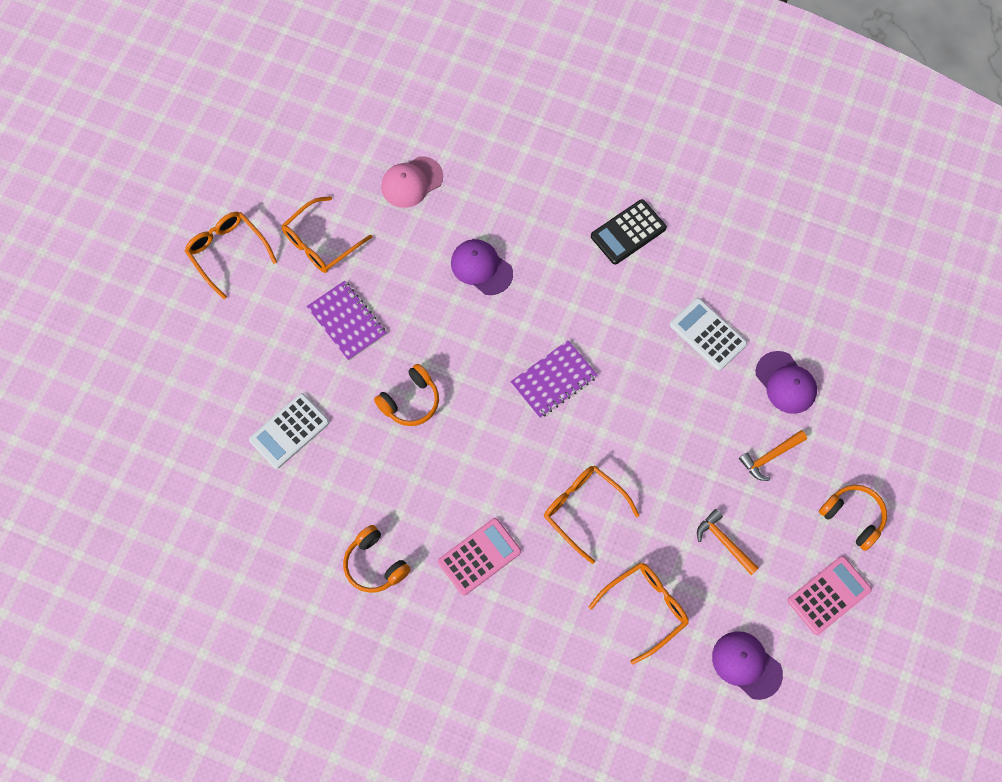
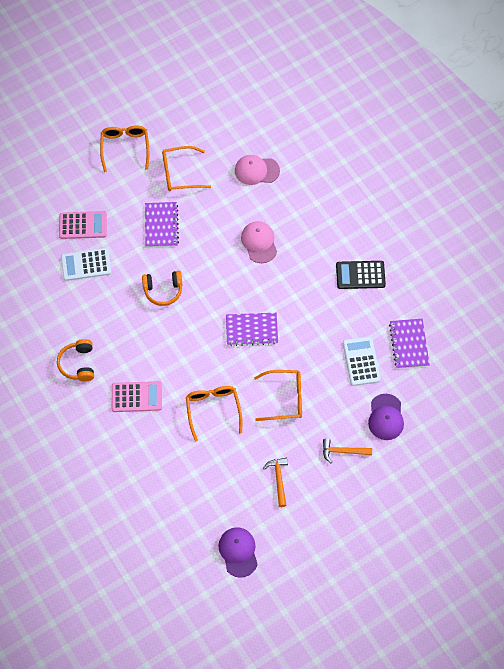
camera: 35 degrees right, 5 degrees down
(481, 268) = (259, 242): purple cap -> pink cap
(645, 609) = (205, 484): orange glasses -> orange glasses (284, 398)
(744, 279) = (409, 344): none -> purple notebook
(829, 595) = (315, 548): pink calculator -> pink calculator (83, 225)
(853, 517) = (364, 516): orange headphones -> none

